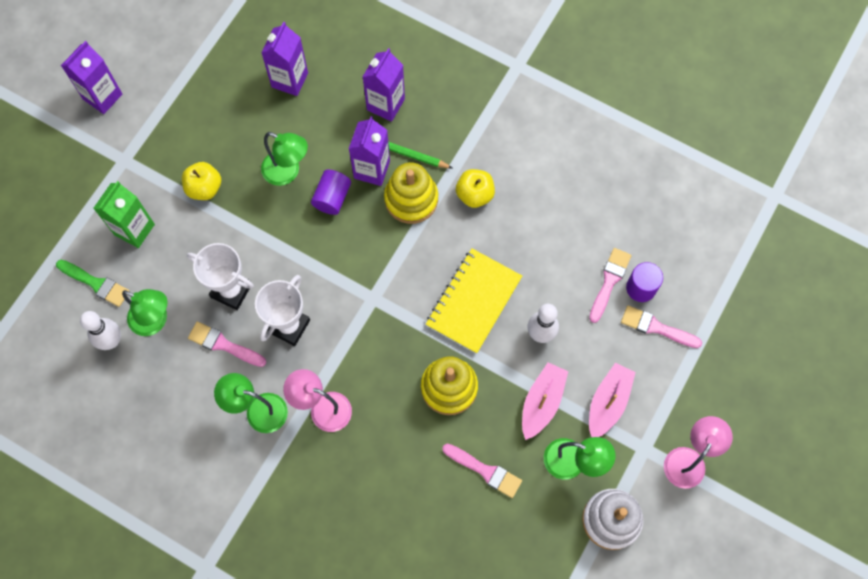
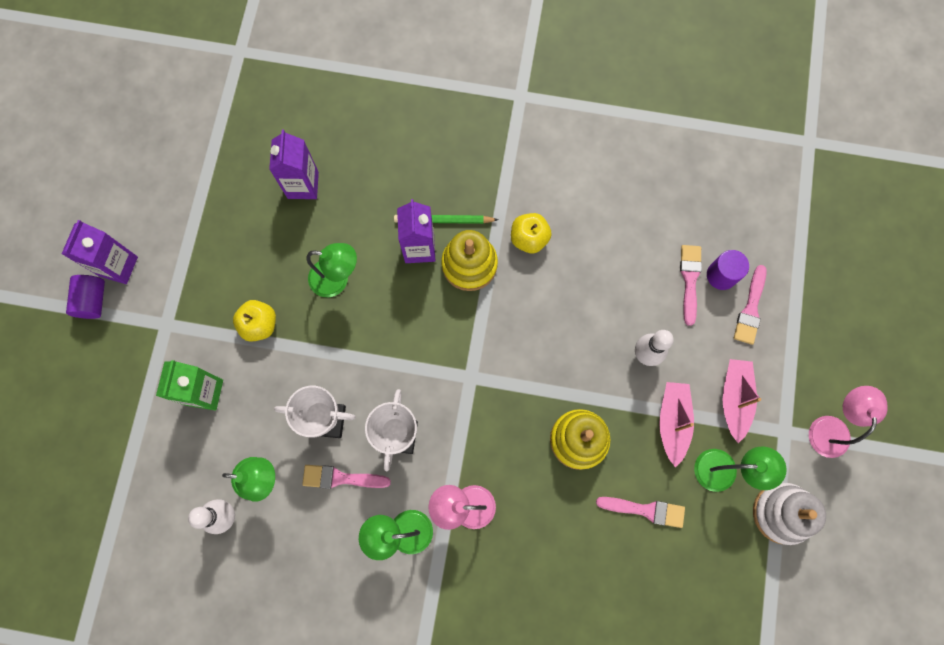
camera: 20 degrees left, 5 degrees up
(96, 283) = (186, 462): green brush -> none
(332, 197) = (391, 290): purple cylinder -> purple cylinder (93, 300)
(385, 104) = (407, 178): purple carton -> none
(474, 302) = (569, 345): yellow notebook -> none
(656, 327) = (750, 309): pink brush -> pink brush turned 75 degrees counterclockwise

